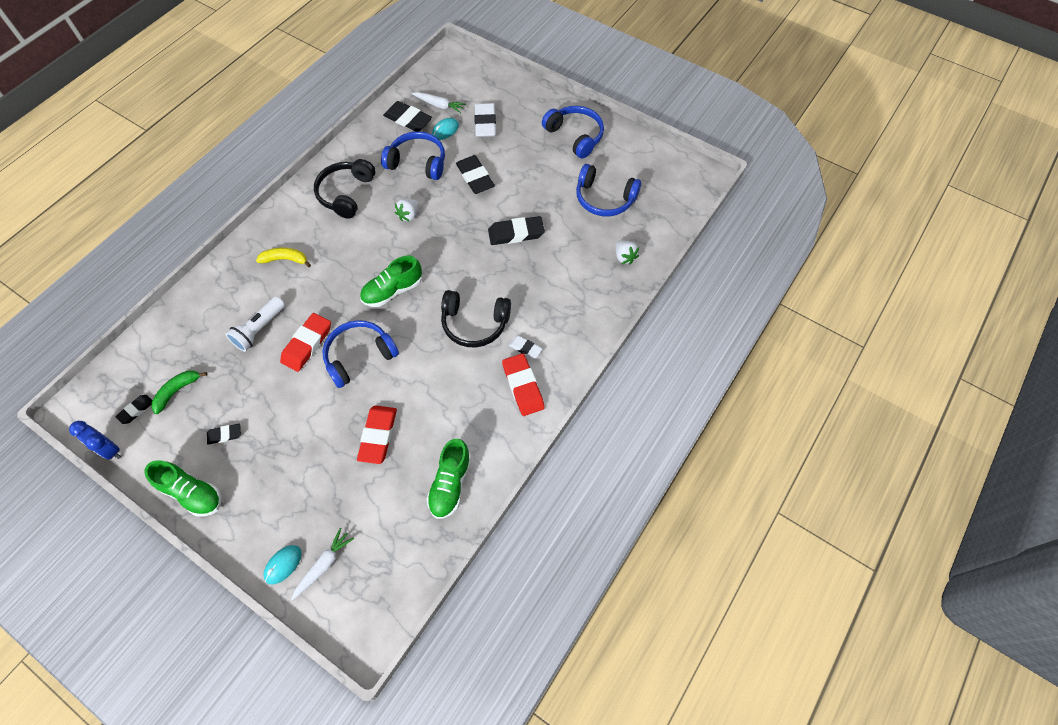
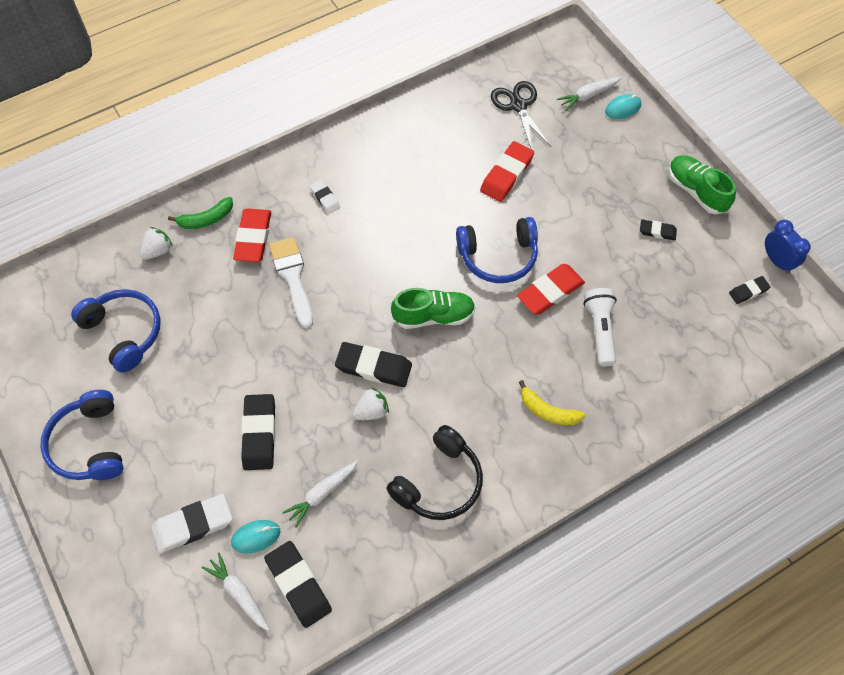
camera: 155 degrees left, 0 degrees up
(177, 391) = (702, 295): green banana -> green banana (206, 219)
(259, 329) = (600, 330): white flashlight -> white flashlight turned 60 degrees counterclockwise
(393, 519) = (518, 106): none -> black scissors
(417, 162) = (322, 494): blue headphones -> white carrot
(450, 484) = (457, 112): green shoe -> none
(474, 323) = (362, 243): black headphones -> none
(485, 123) = (193, 525): white eraser -> white eraser turned 45 degrees clockwise
(513, 277) = (292, 277): none -> white brush
(516, 233) = (257, 330): black eraser -> black eraser (374, 367)
(523, 386) = (348, 165): red eraser -> red eraser (253, 238)
(624, 257) = (158, 251): white strawberry -> white strawberry turned 45 degrees clockwise

